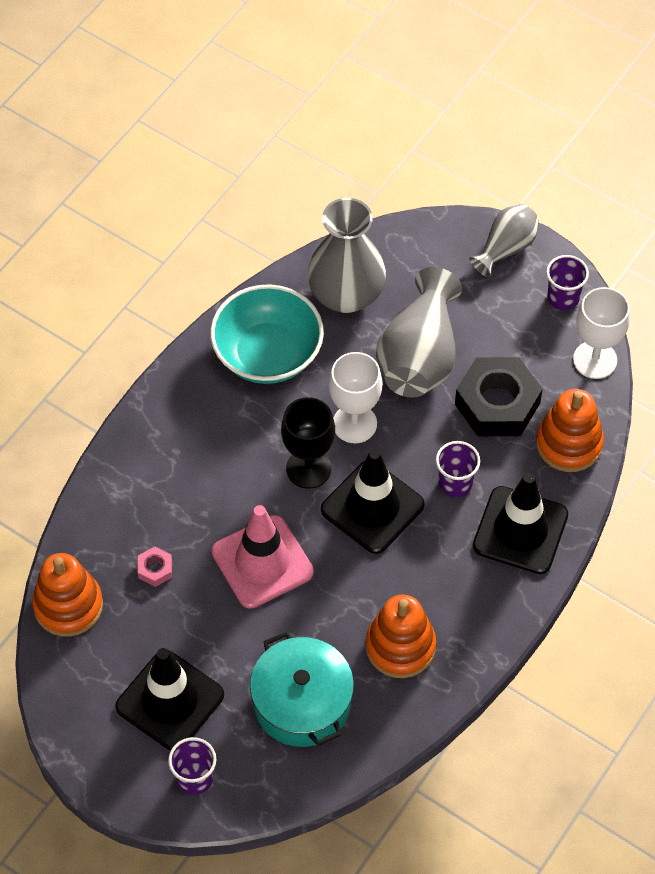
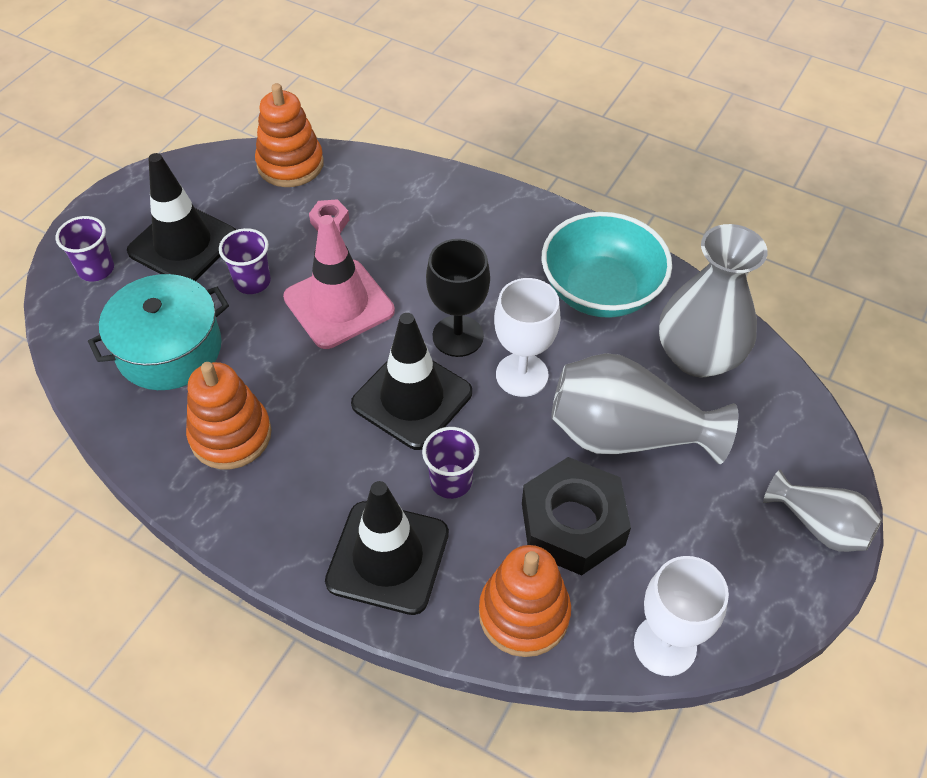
camera: 85 degrees right, 5 degrees down
(563, 298) = (758, 600): purple cup -> purple cup (252, 282)

